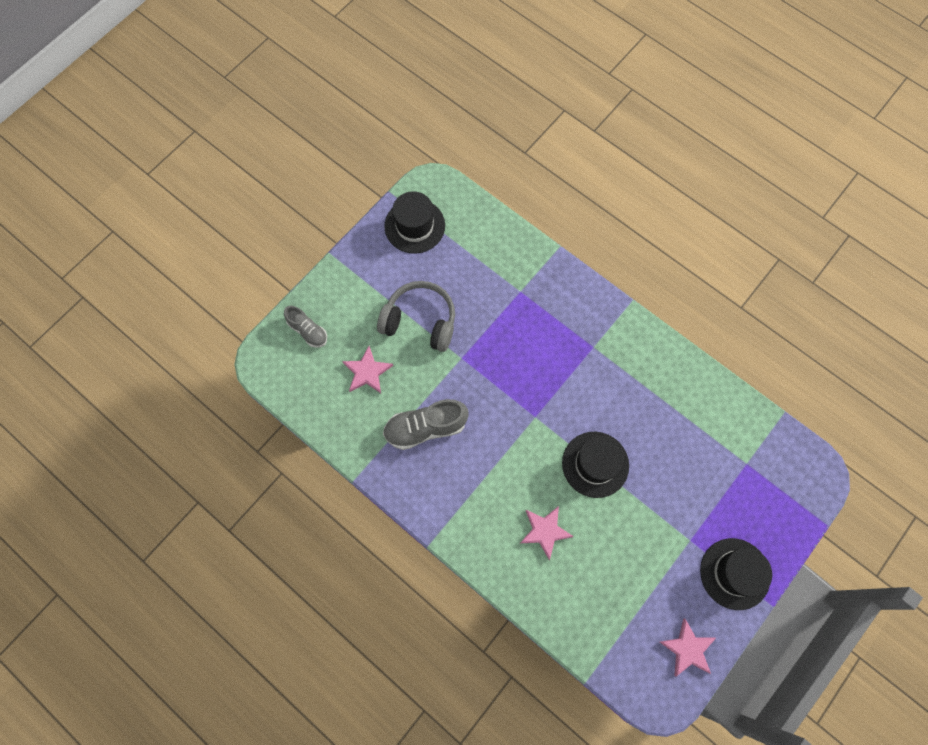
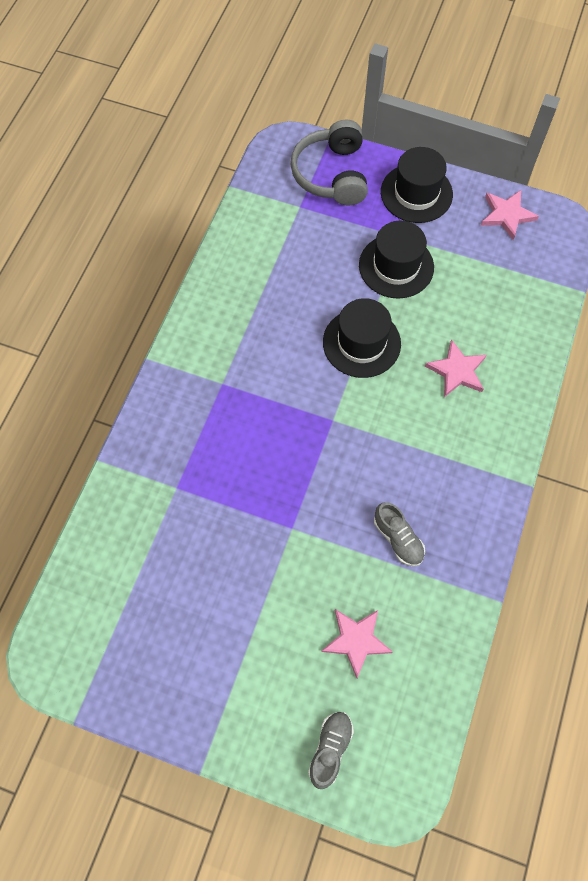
camera: 110 degrees left, 5 degrees down
(414, 226) = (121, 660): black hat -> black hat (396, 266)
(420, 321) = (261, 598): grey headphones -> grey headphones (332, 174)
(425, 428) = (398, 539): grey shoe -> grey shoe, size x0.62

